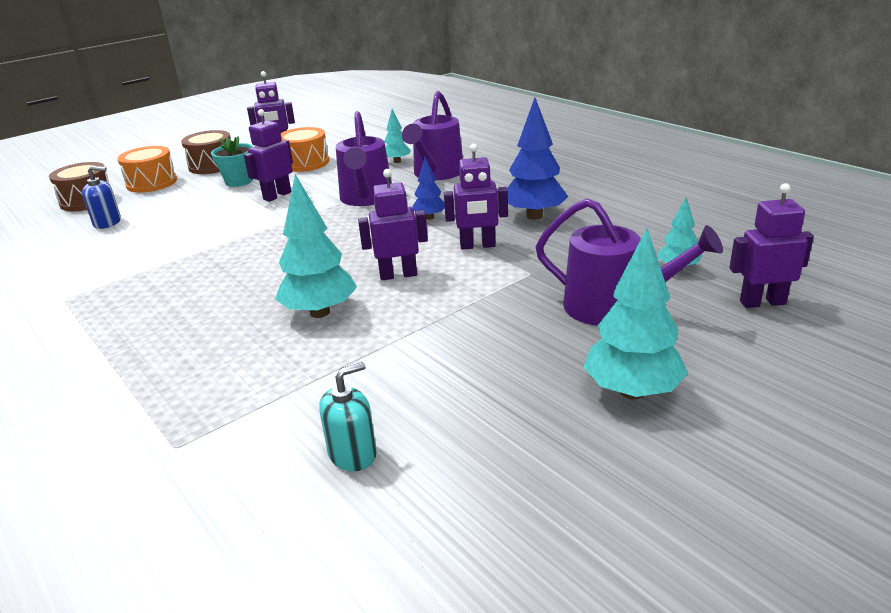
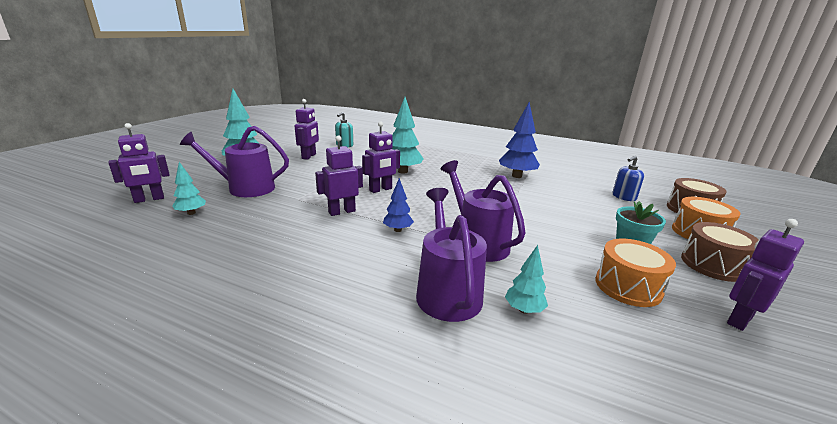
camera: 150 degrees right, 5 degrees down
(277, 196) = (560, 234): purple robot -> purple robot (309, 156)
(534, 216) = (304, 243): blue tree -> blue tree (517, 176)

